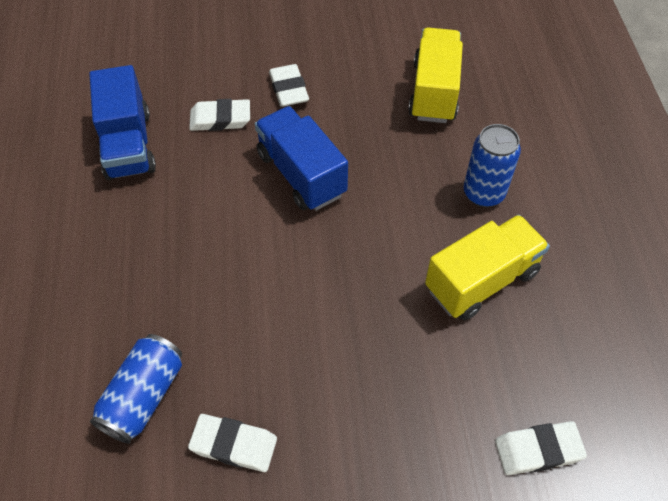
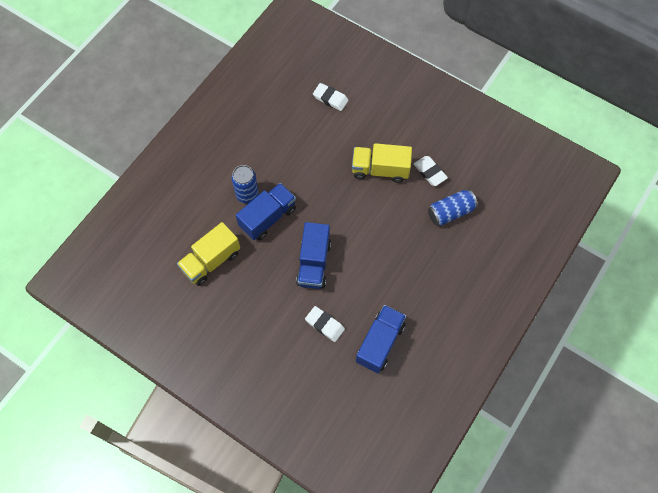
camera: 140 degrees left, 10 degrees up
(288, 89) = (277, 318): white eraser -> none
(422, 185) = (268, 217): none -> blue truck
(481, 280) = (288, 162): yellow truck -> yellow truck (380, 170)

